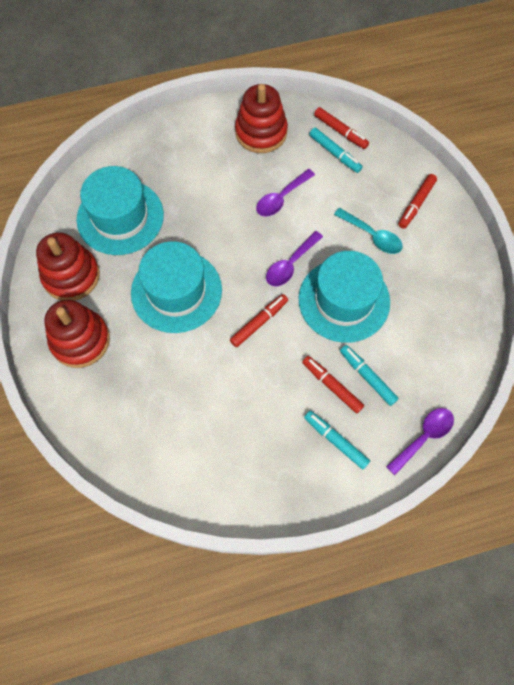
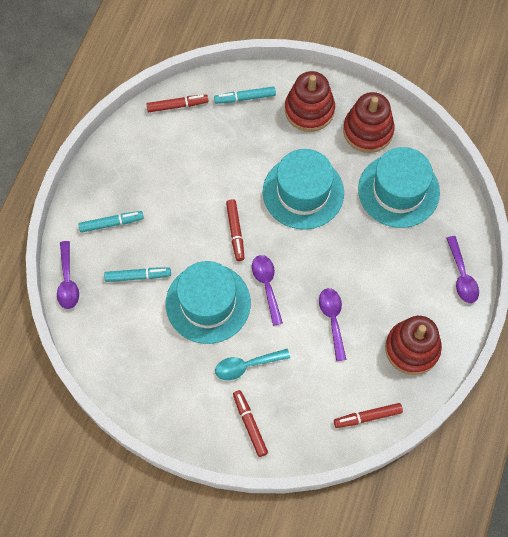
camera: 125 degrees right, 0 degrees up
(170, 132) = (462, 276): none -> purple spoon
(332, 386) = (150, 248): red marker -> red marker (177, 105)
(335, 153) = (347, 395): turquoise marker -> turquoise marker (245, 98)

